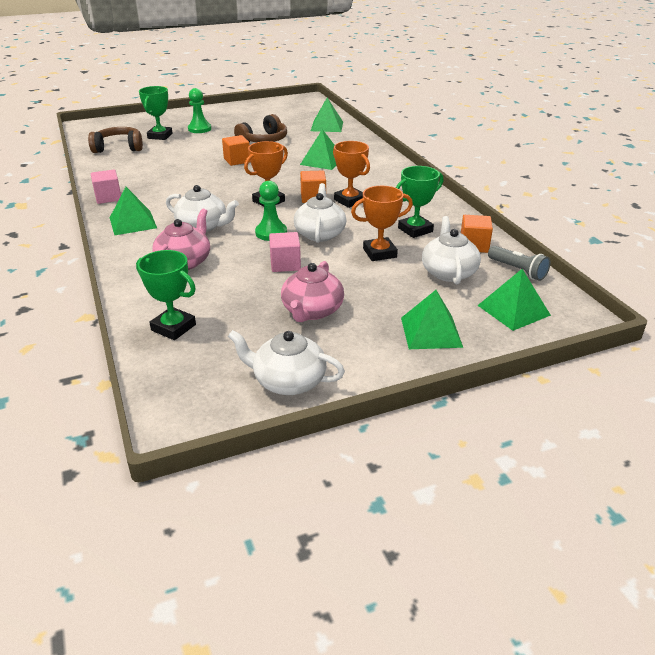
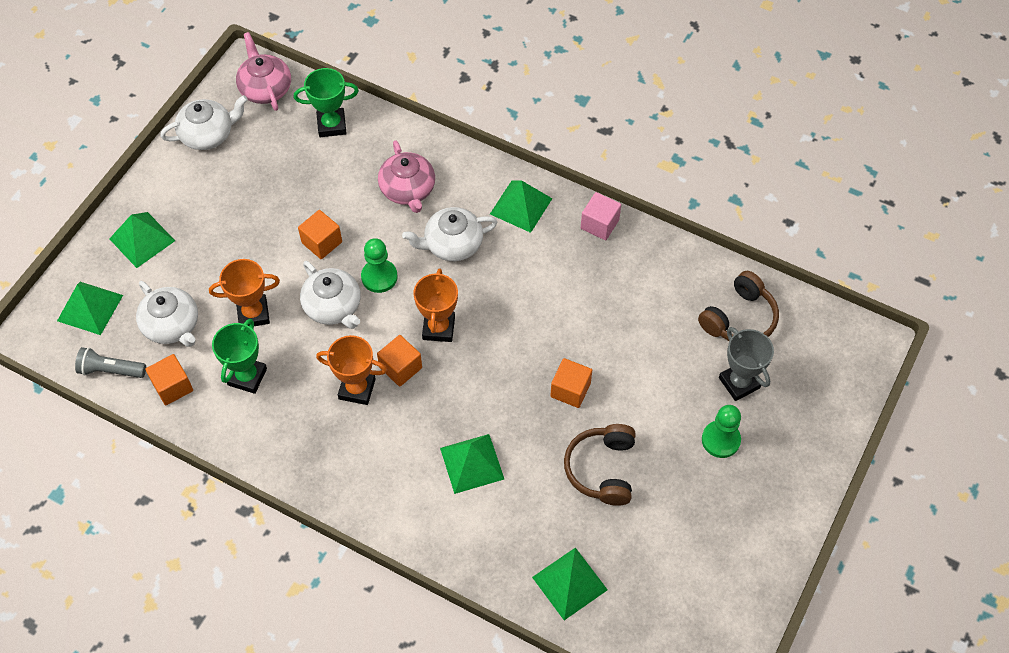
camera: 140 degrees right, 25 degrees up
(160, 136) = (739, 383): green trophy -> grey trophy
(285, 264) = (322, 242): pink cube -> orange cube
(312, 311) = (249, 204): pink teapot -> pink teapot (265, 88)
(379, 253) = (253, 313): orange trophy -> orange trophy turned 45 degrees clockwise

